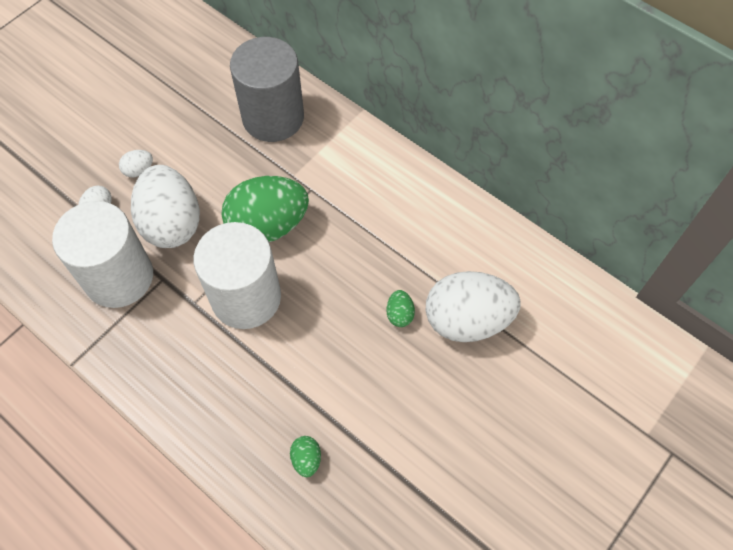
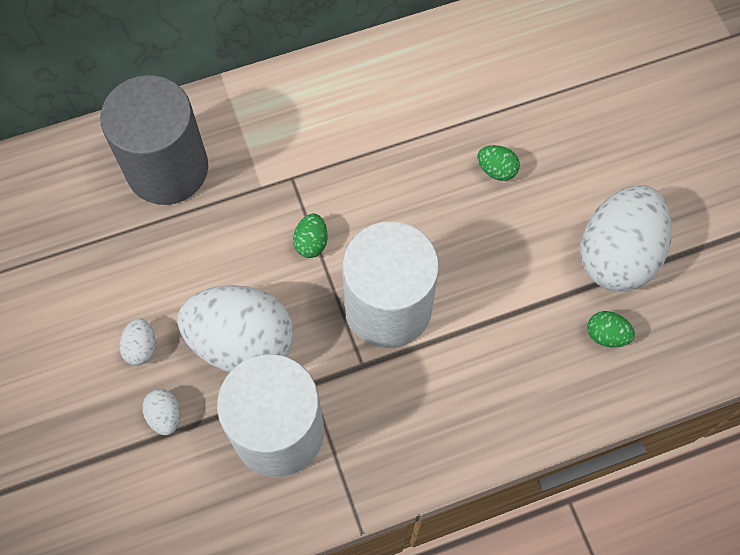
camera: 60 degrees left, 5 degrees up
(268, 226) = (311, 243): green egg -> green egg, size x0.41
(467, 320) = (538, 114): white egg -> white egg (617, 255)

